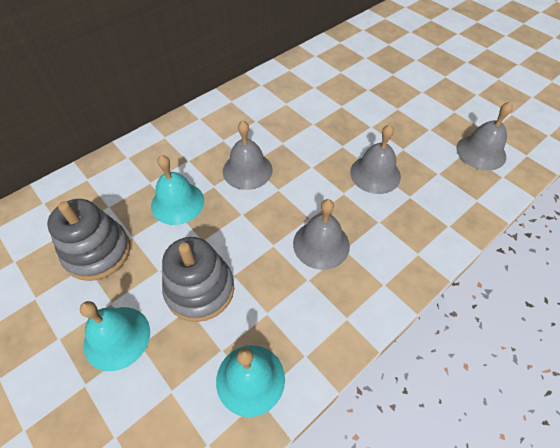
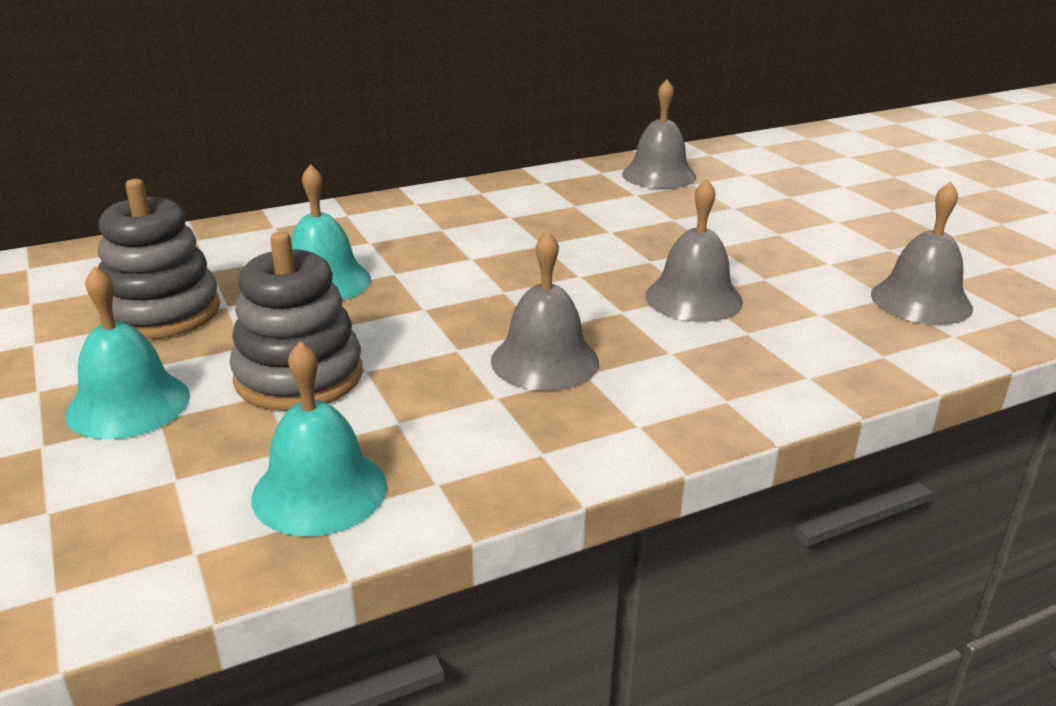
camera: 15 degrees right, 25 degrees down
(247, 170) = (463, 264): grey bell -> grey bell (659, 175)

